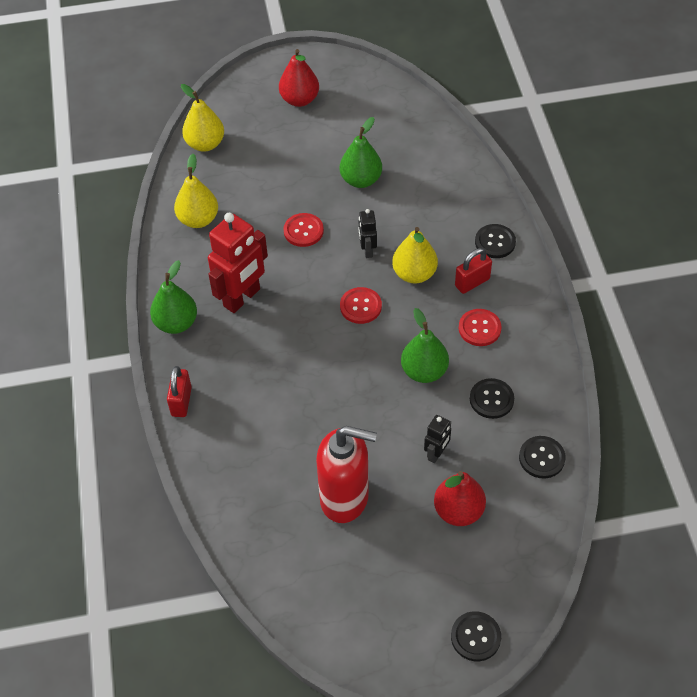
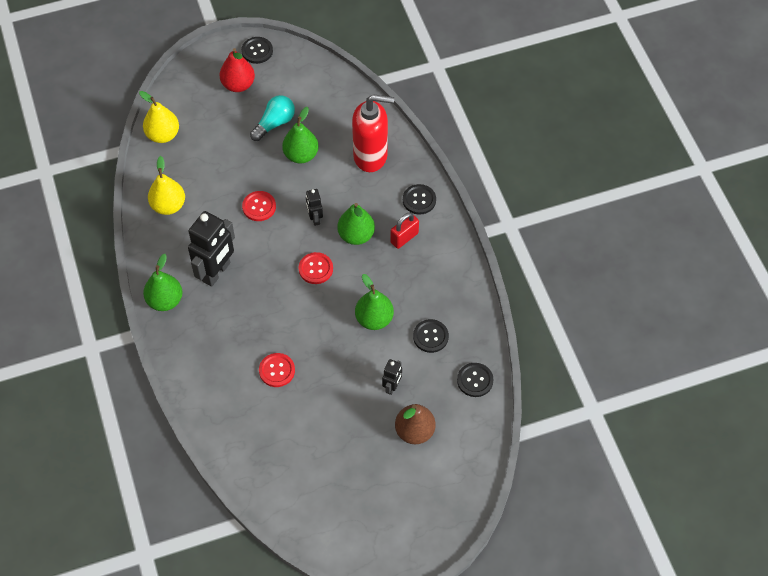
camera: 10 degrees left, 5 degrees up
(181, 401) = (180, 367): red padlock -> none
(242, 298) = (216, 272): red robot -> black robot
(335, 143) = (275, 123): none -> turquoise light bulb
(345, 498) = (324, 432): red soap dispenser -> red soap dispenser (371, 156)
(414, 274) = (356, 235): yellow pear -> green pear
(458, 511) = (414, 431): red pear -> brown pear
(475, 637) = (438, 528): black button -> black button (257, 51)
(479, 328) = (414, 277): red button -> red button (277, 370)

